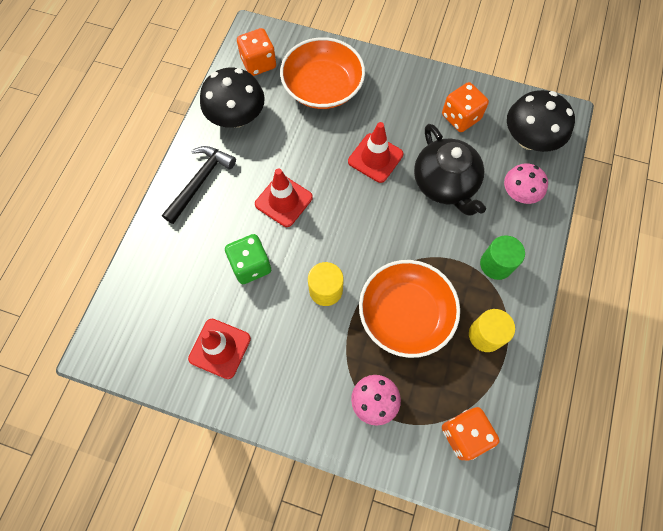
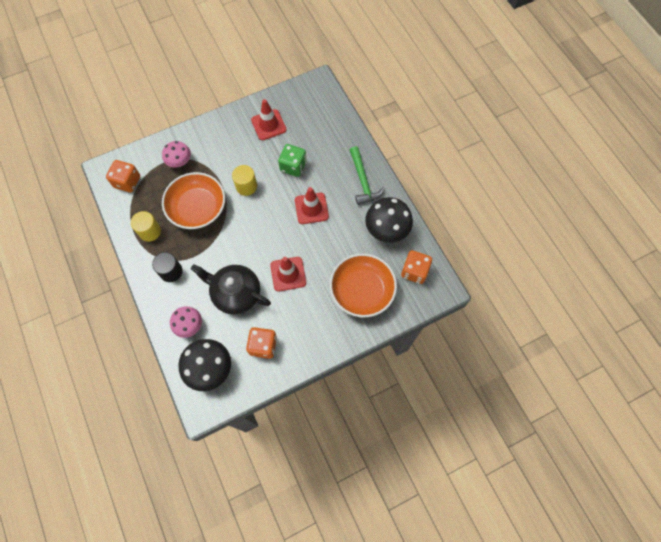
camera: 135 degrees right, 0 degrees up
(200, 182) = (363, 181): black hammer -> green hammer
(496, 264) = (171, 271): green cylinder -> black cylinder

